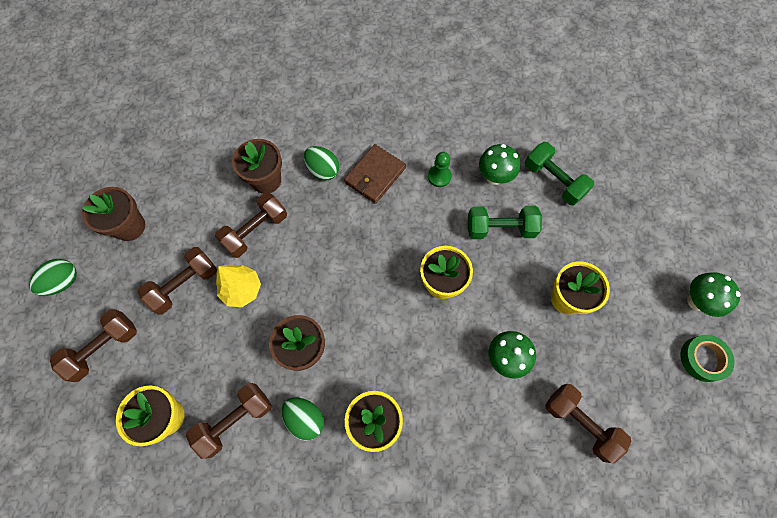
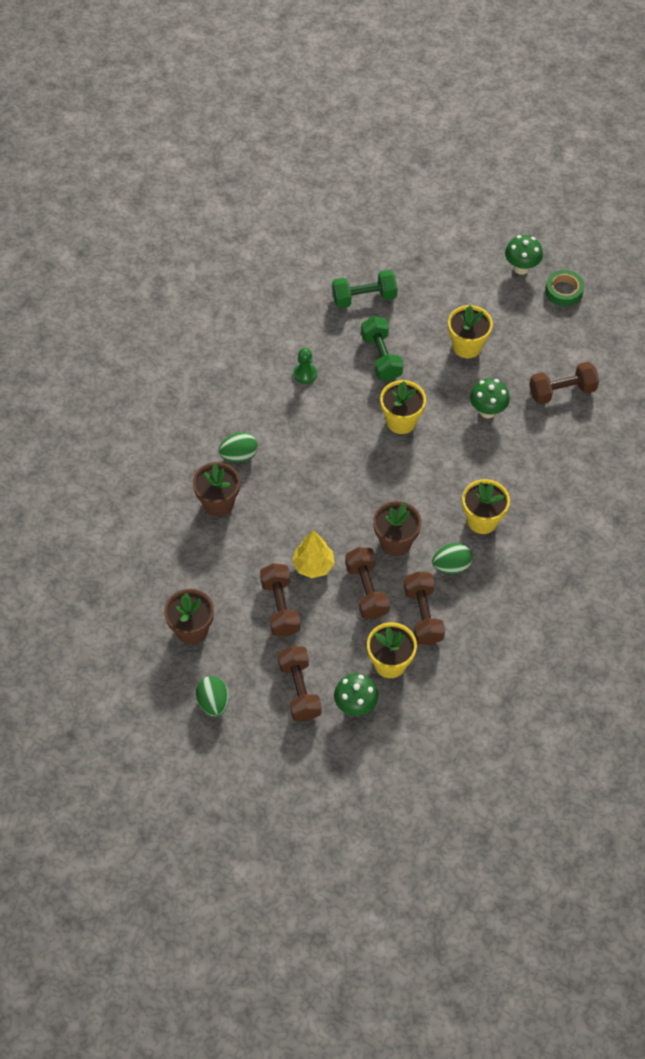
camera: 60 degrees left, 10 degrees down
(255, 231) = (264, 532): brown dumbbell -> brown dumbbell (366, 590)
(375, 175) = (271, 419): brown wallet -> none
(494, 177) = (332, 336): green mushroom -> green mushroom (355, 706)
(500, 229) = (381, 357): green dumbbell -> green dumbbell turned 45 degrees counterclockwise

